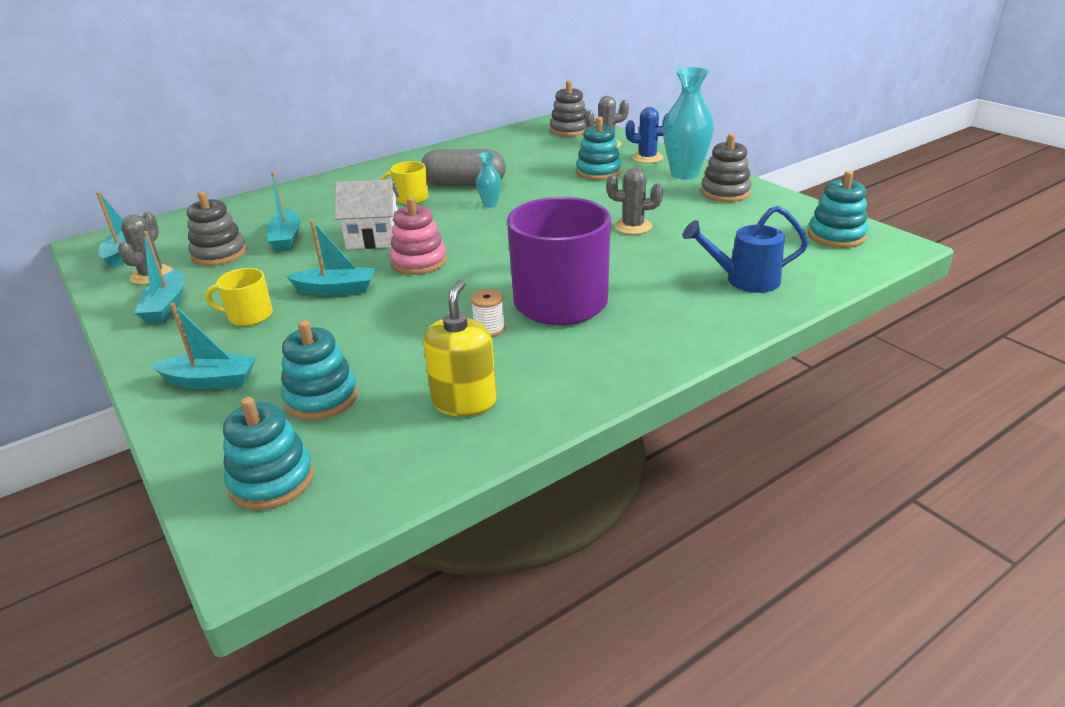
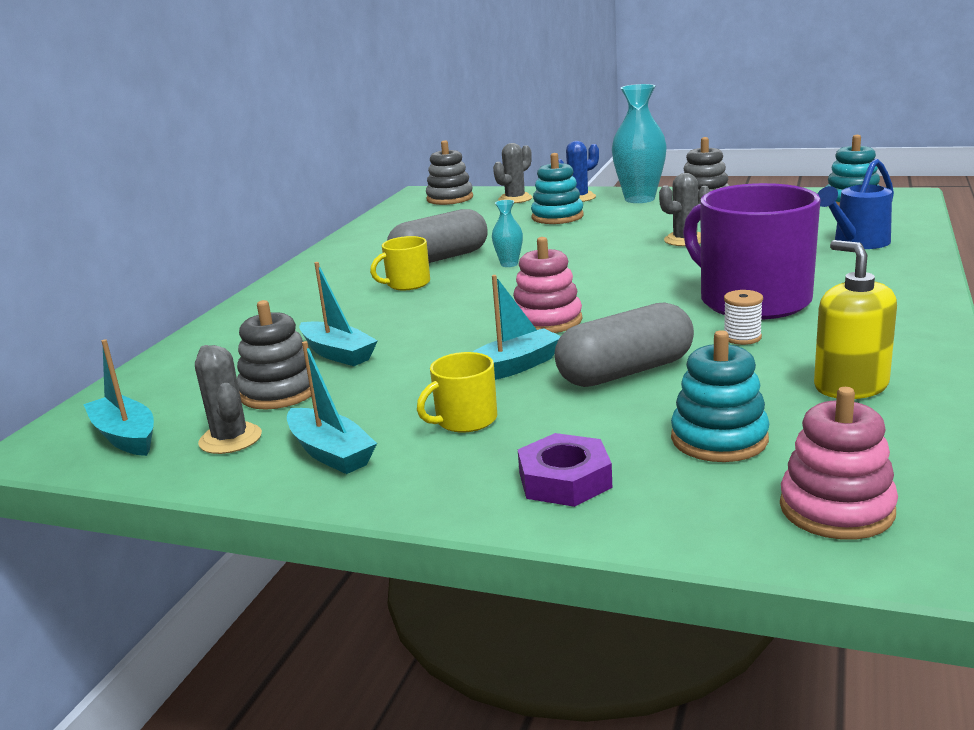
camera: 35 degrees left, 10 degrees down
(210, 381) = (564, 480): turquoise boat -> purple nut
(272, 480) = (836, 509): turquoise stacking toy -> pink stacking toy
(373, 239) = (449, 322): white house -> none
(378, 323) = (625, 372): none -> grey capsule

